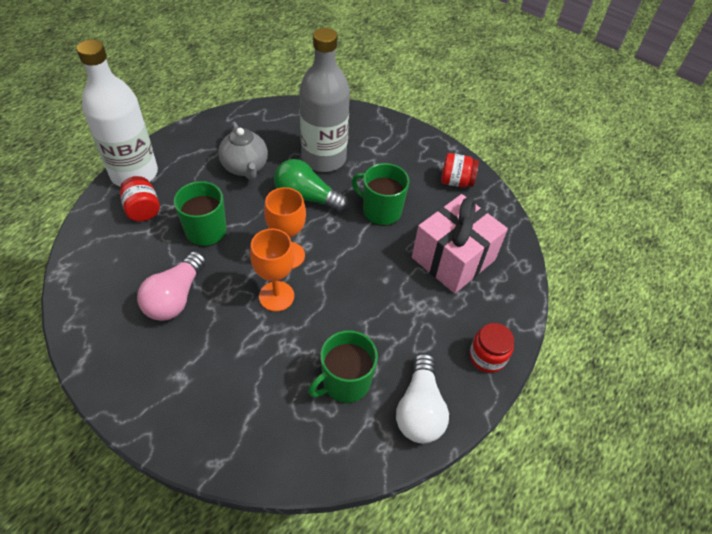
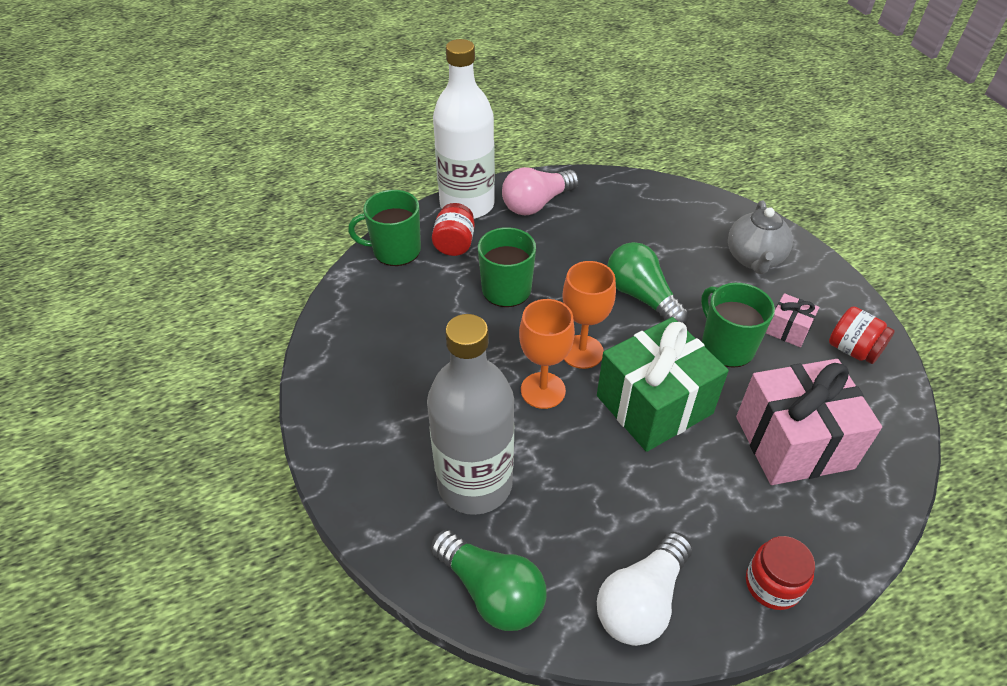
camera: 35 degrees right, 5 degrees down
(175, 297) = (435, 345): pink light bulb -> pink light bulb (536, 204)
(245, 167) = (588, 239): grey teapot -> grey teapot (754, 259)
(322, 456) = (492, 591): none -> green light bulb
(324, 158) = (688, 261): grey bottle -> grey bottle (475, 483)
(345, 382) = (567, 522): green mug -> green mug (395, 250)
(357, 272) = (654, 404): none -> green gift
(412, 183) = (788, 330): none -> pink gift

